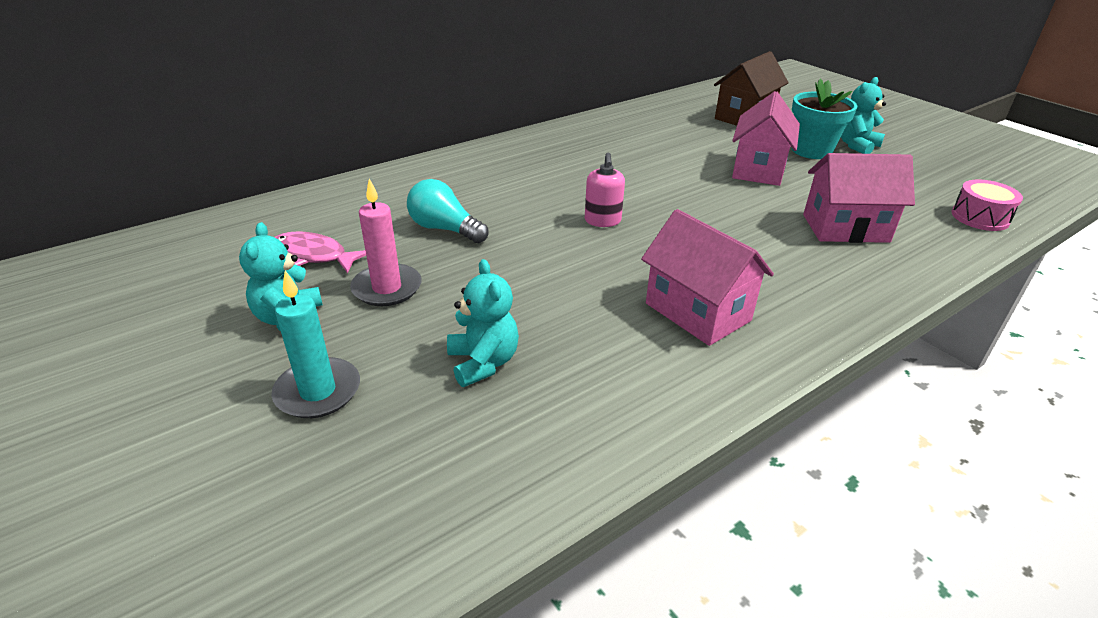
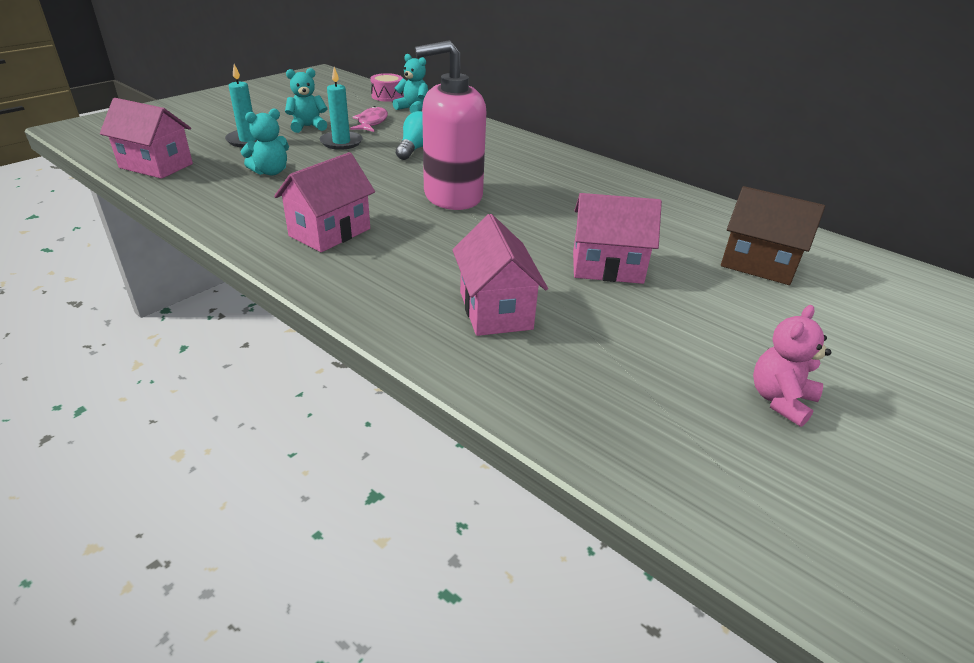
camera: 75 degrees right, 0 degrees up
(387, 288) = (341, 142): pink candle -> turquoise candle
(396, 525) = (156, 166): none -> pink house
(602, 221) = (452, 196): pink soap dispenser -> pink soap dispenser, size x2.38
(811, 151) = (692, 305): turquoise flower pot -> none
(856, 145) = (745, 343): turquoise teddy bear -> turquoise teddy bear (413, 109)
(918, 151) = (780, 400): none -> pink teddy bear
(980, 217) = (578, 420): pink drum -> pink drum (387, 96)

